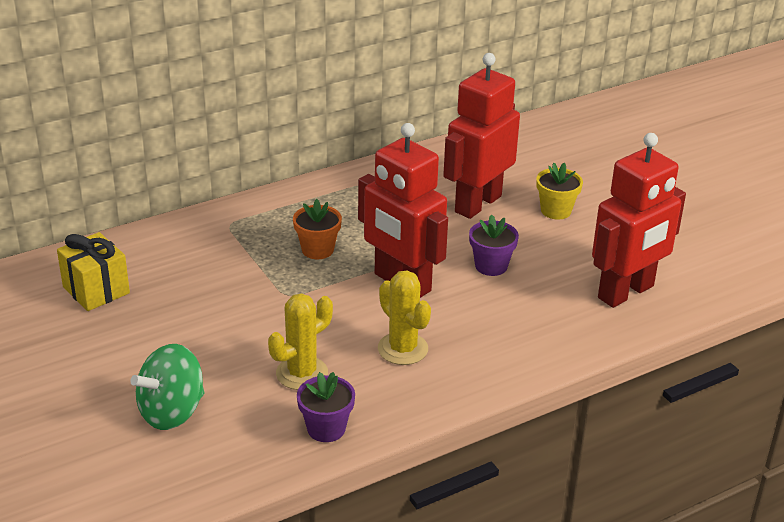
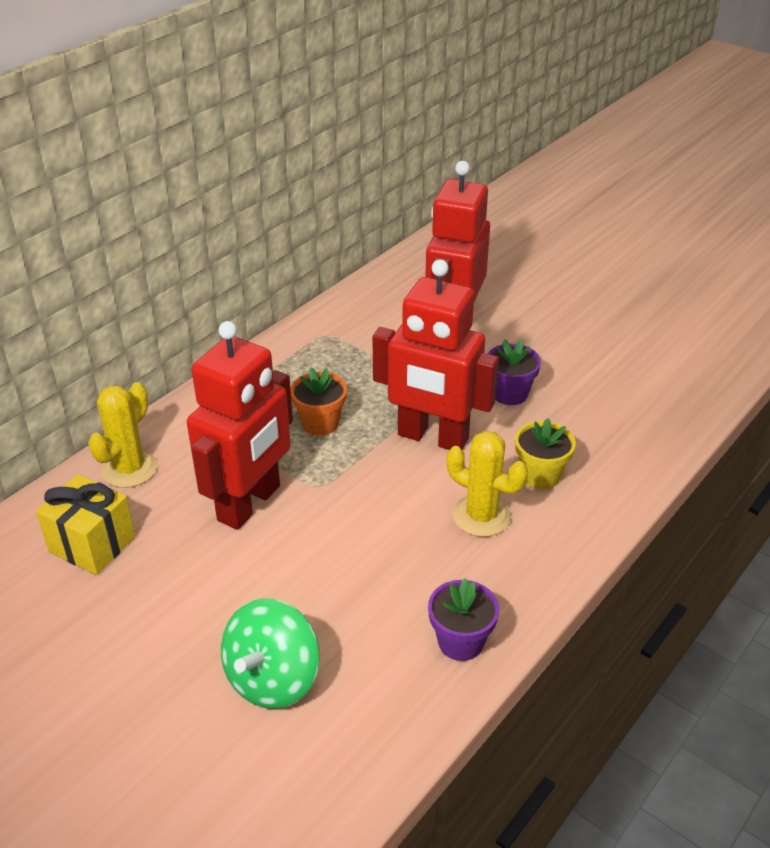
camera: 20 degrees left, 5 degrees up
(302, 373) = (392, 579): yellow cactus -> yellow cactus (129, 469)
(556, 211) = (533, 316): yellow flower pot -> yellow flower pot (540, 475)
(626, 292) = (656, 387): red robot -> red robot (250, 503)

